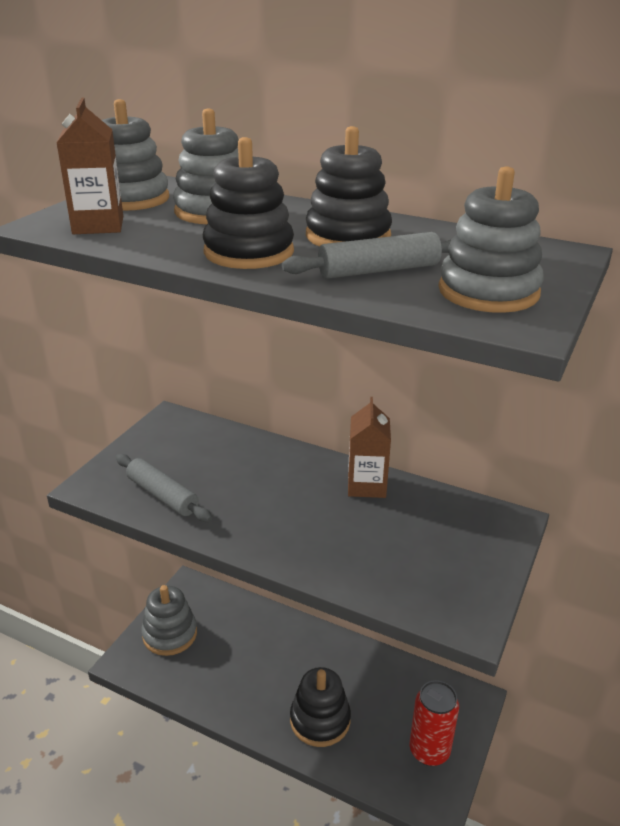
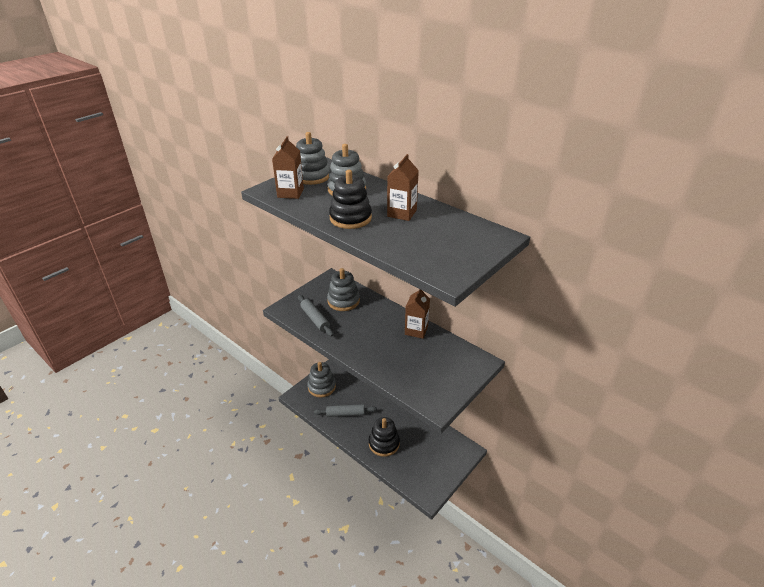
camera: 15 degrees right, 5 degrees up
(348, 236) = (402, 213): black stacking toy -> brown carton
(379, 270) = (404, 237): grey rolling pin -> grey rolling pin (345, 413)
(429, 751) = (434, 470): red can -> none
(488, 292) = (447, 256): grey stacking toy -> grey stacking toy (343, 301)

